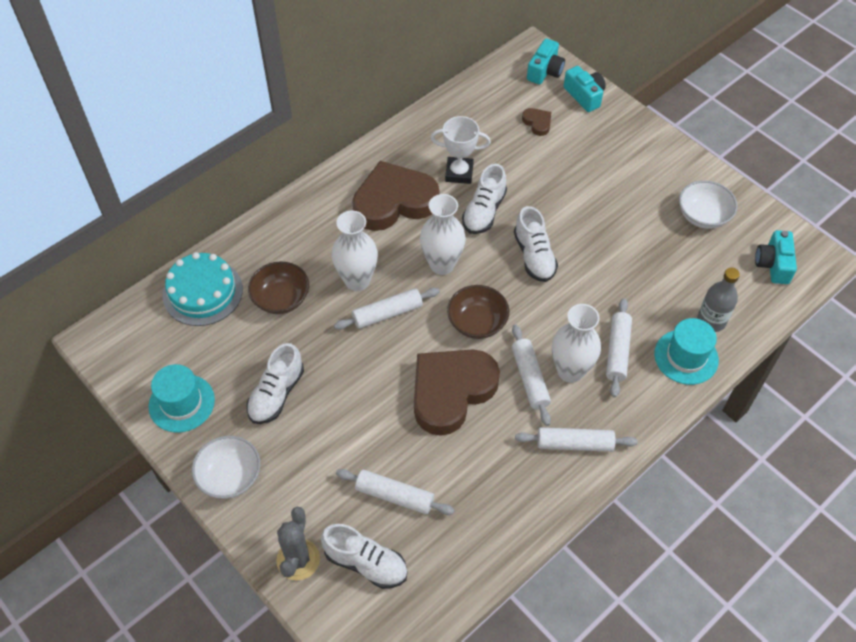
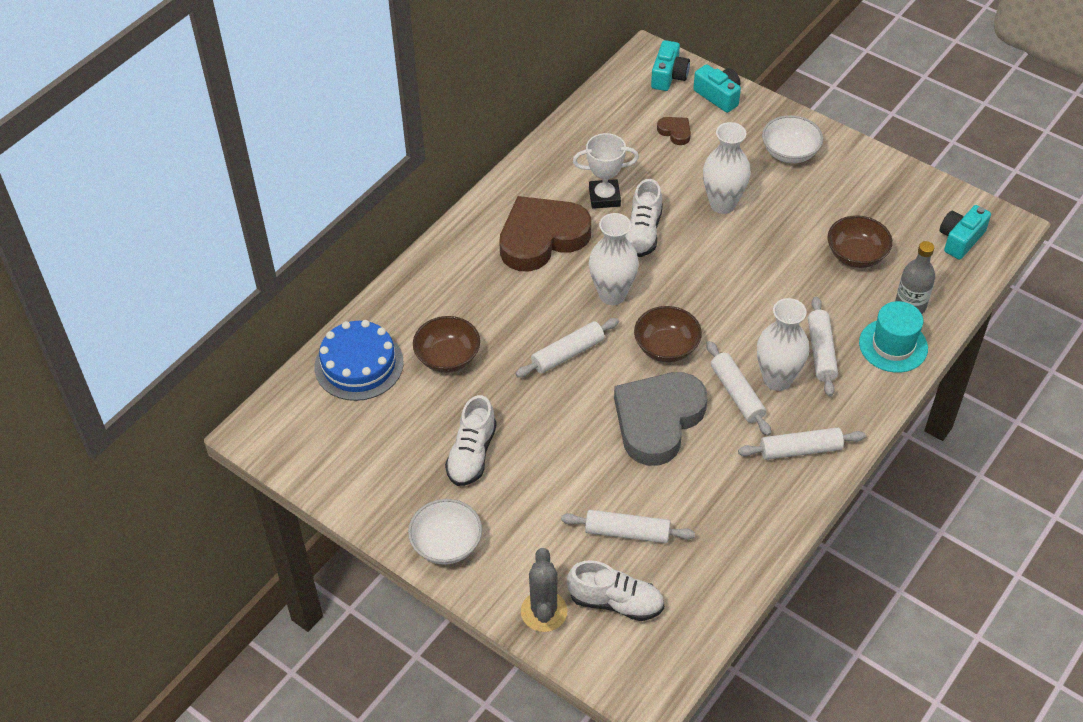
camera: 10 degrees left, 5 degrees down
(181, 403) = (371, 480): turquoise hat -> none
(202, 292) = (359, 364): turquoise cake -> blue cake
(357, 281) = (525, 325): white vase -> white vase (722, 204)
(451, 391) = (658, 420): brown heart -> grey heart
(534, 256) = (708, 270): white shoe -> none
(672, 264) = (856, 255): none -> brown bowl
(703, 216) = (876, 202): white bowl -> white bowl (790, 153)
(773, 264) = (960, 239): turquoise camera -> turquoise camera turned 45 degrees clockwise

